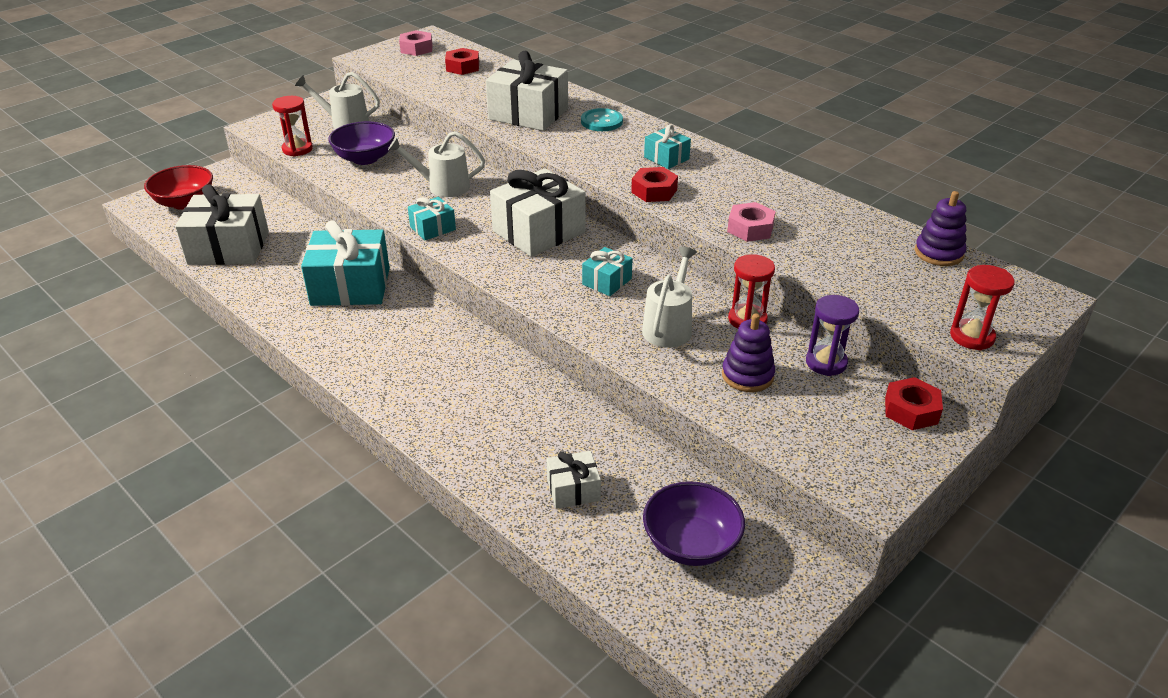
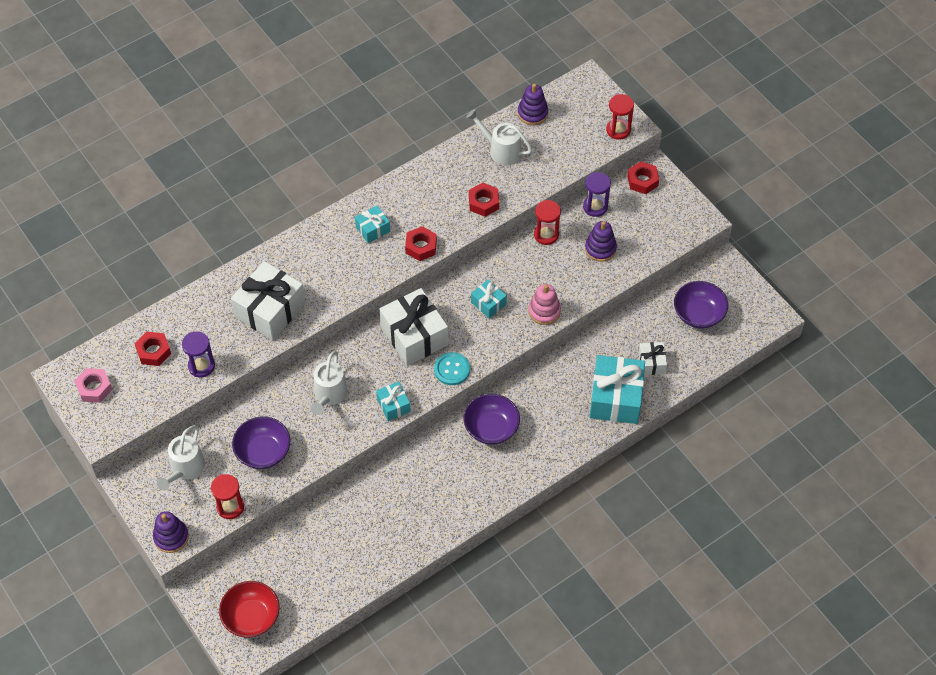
camera: 80 degrees left, 20 degrees up
(228, 248) = (340, 572): white gift -> none
(266, 125) = (171, 537): none -> purple stacking toy
(350, 286) = (417, 480): turquoise gift -> turquoise gift (616, 398)
(431, 336) = (491, 428): none -> purple bowl
(448, 89) = (201, 366): none -> purple hourglass
(601, 121) = (299, 260): turquoise button -> turquoise button (452, 369)
(609, 331) = (544, 311): none -> pink stacking toy
(669, 327) = (546, 278): white watering can -> white watering can (501, 150)
(750, 228) = (483, 203): pink nut -> red nut

